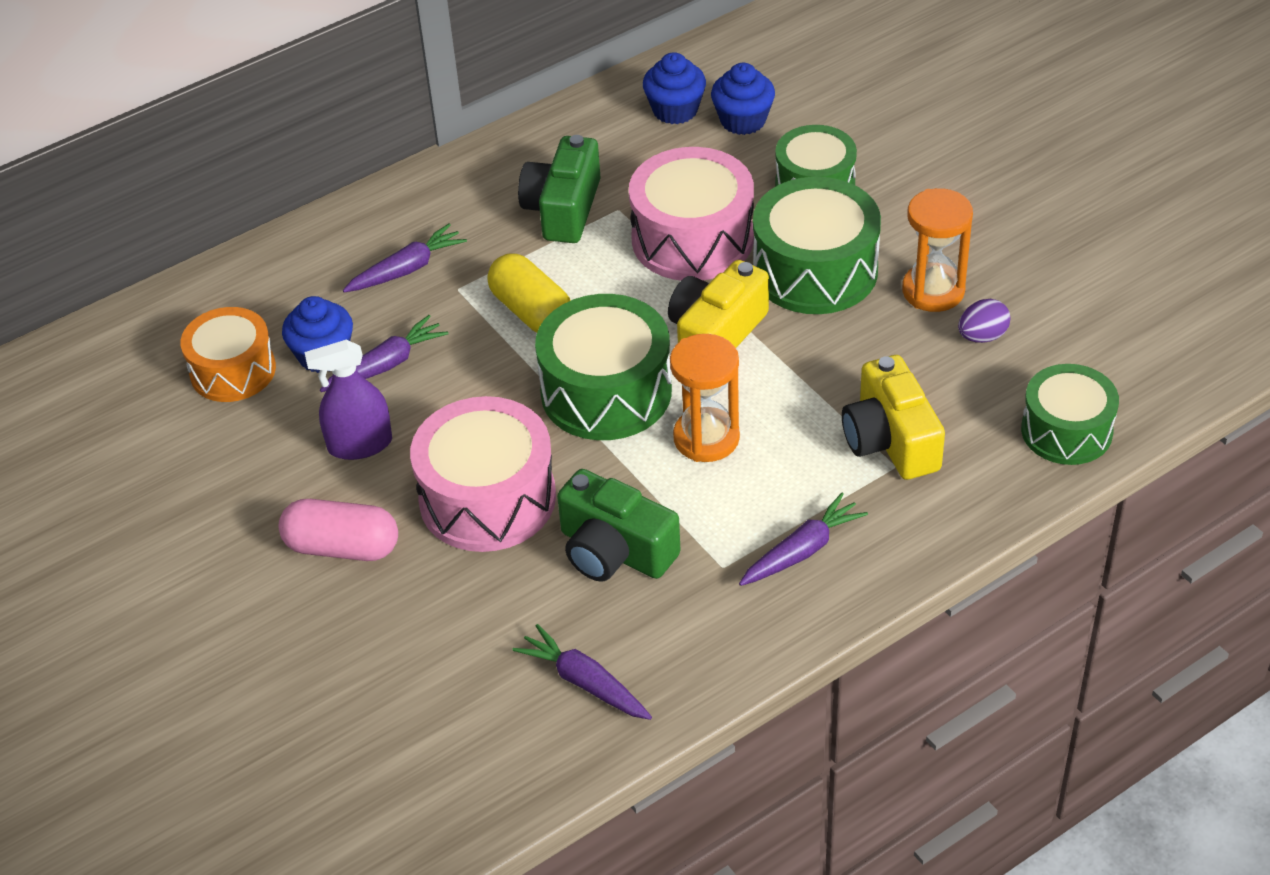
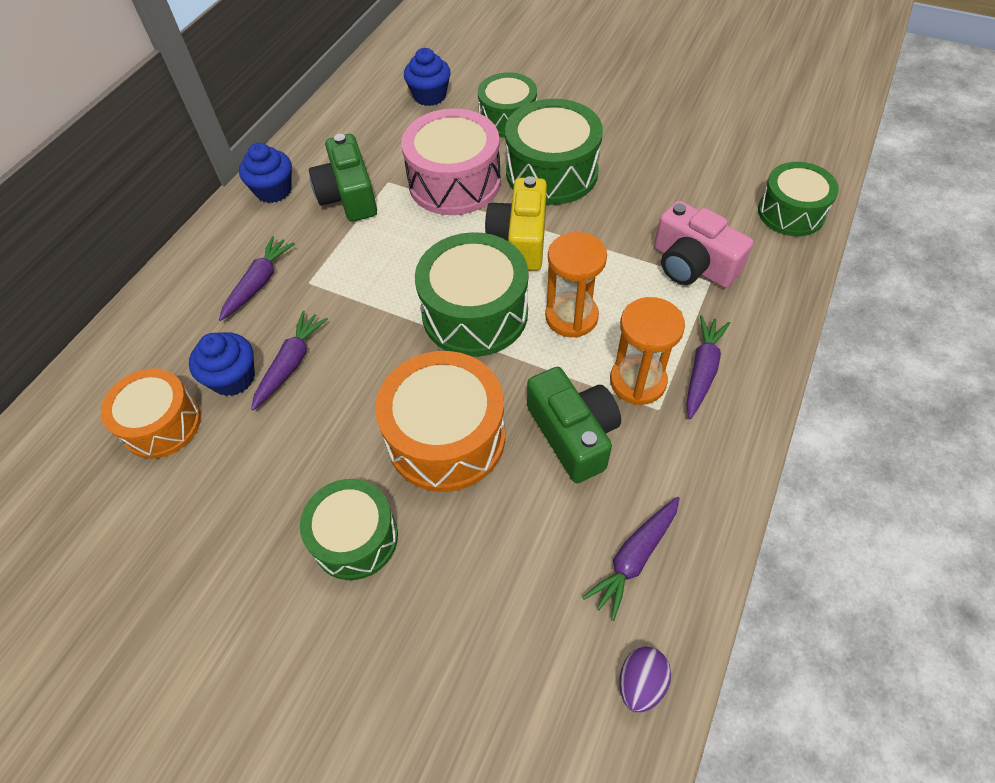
camera: 30 degrees left, 10 degrees up
(342, 547) = (355, 538): pink capsule -> green drum
(360, 445) = (312, 439): purple spray bottle -> none
(487, 498) = (446, 437): pink drum -> orange drum
(531, 312) = (377, 277): yellow capsule -> none
(584, 682) = (634, 558): purple carrot -> purple carrot turned 60 degrees counterclockwise
(614, 551) = (573, 434): green camera -> green camera turned 120 degrees counterclockwise
(675, 110) = (379, 104): blue cupcake -> blue cupcake (273, 190)
(890, 440) = (692, 265): yellow camera -> pink camera
(933, 291) = (635, 157): orange hourglass -> orange hourglass (637, 381)
(982, 336) = (689, 173): purple egg -> purple egg (640, 683)

